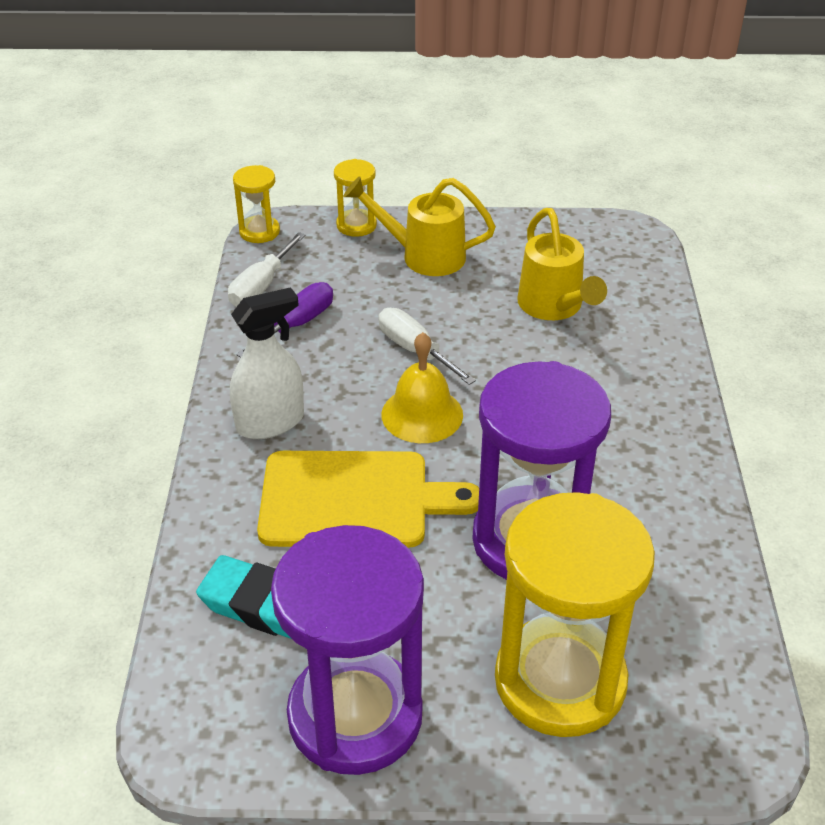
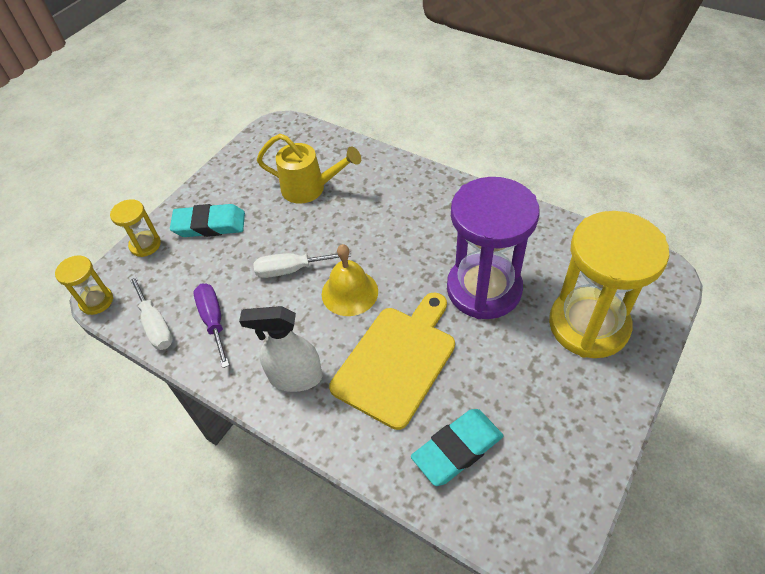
camera: 55 degrees left, 10 degrees up
(270, 422) = (295, 377): white spray bottle -> white spray bottle turned 90 degrees counterclockwise
(355, 716) = (567, 436): purple hourglass -> none
(424, 256) = (209, 225): yellow watering can -> turquoise eraser

